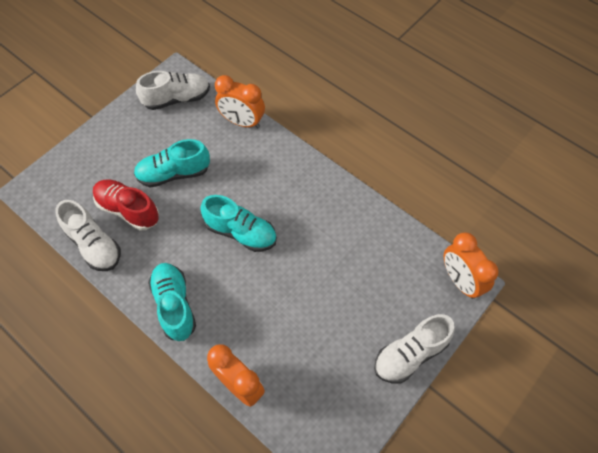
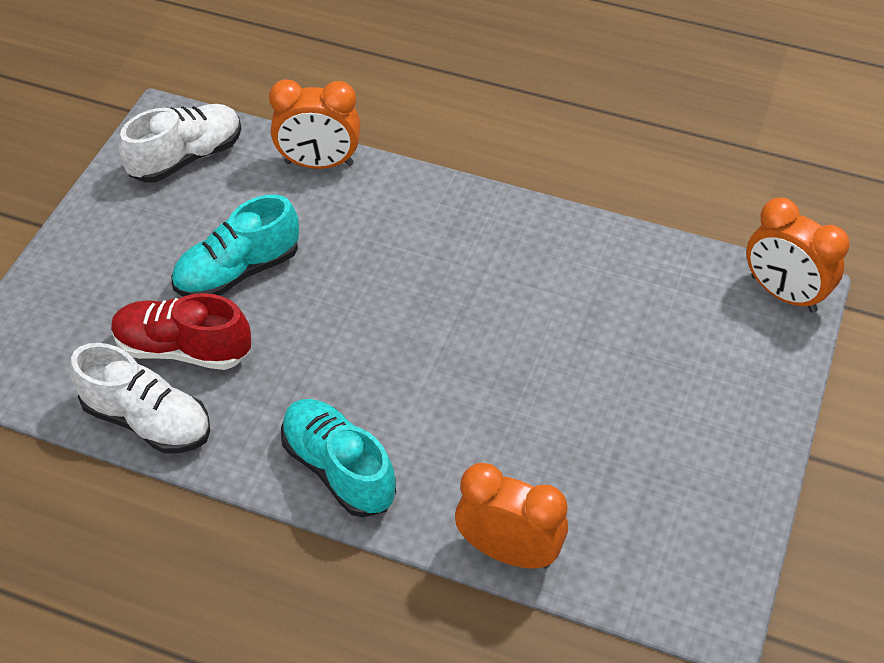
camera: 20 degrees left, 10 degrees down
(241, 232) = (399, 327): turquoise shoe -> none
(410, 354) = (759, 419): white shoe -> none

